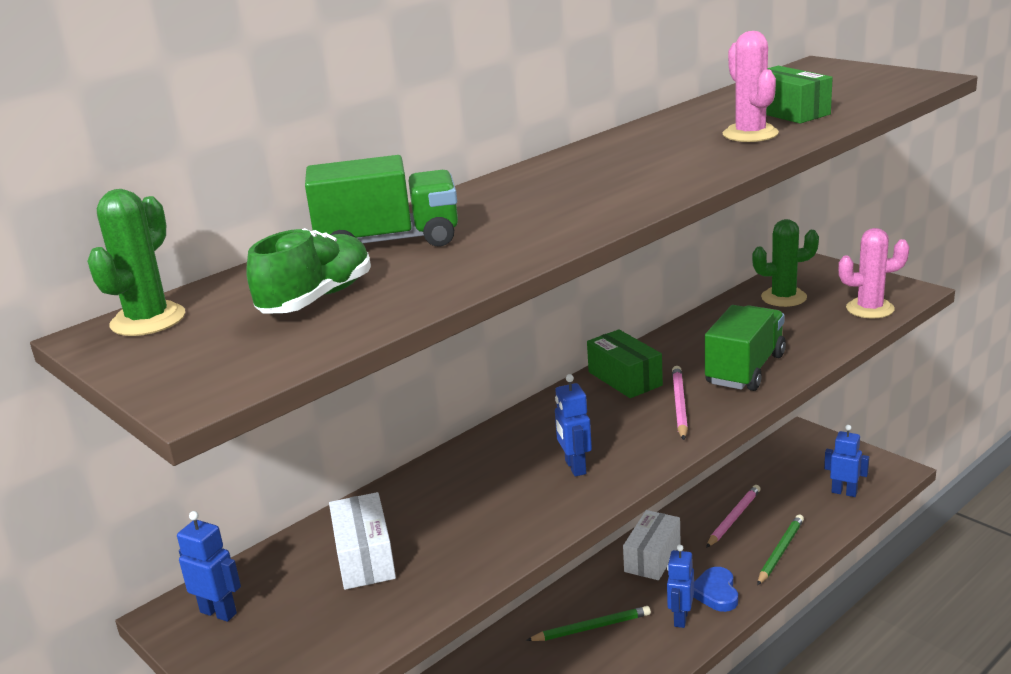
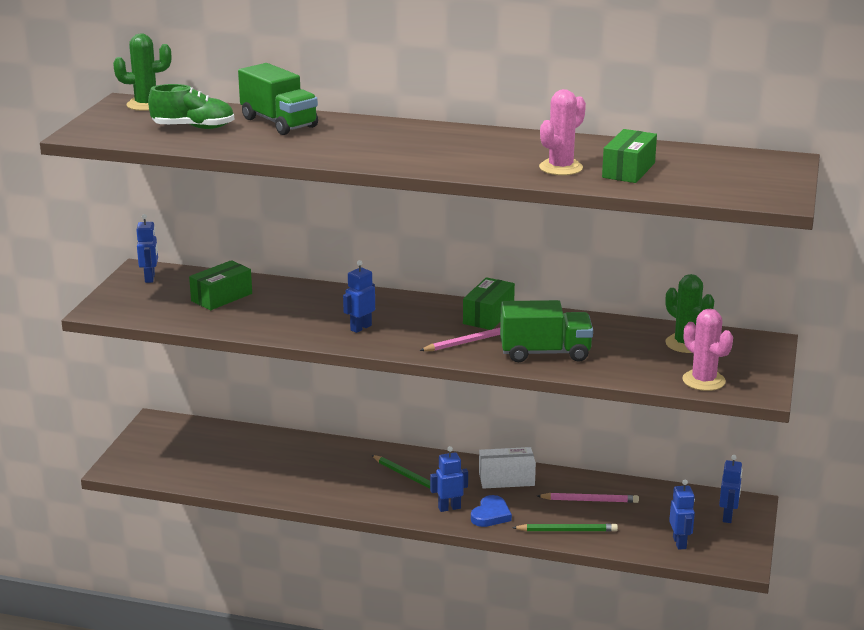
camera: 55 degrees right, 0 degrees up
(365, 557) = (222, 297): white box -> green box
(716, 592) = (491, 515): blue heart -> blue heart turned 150 degrees clockwise
(816, 452) = (728, 517): none -> blue robot

